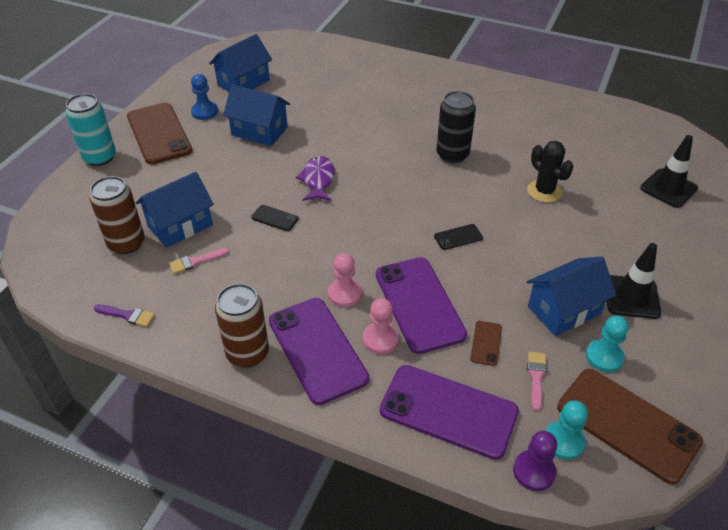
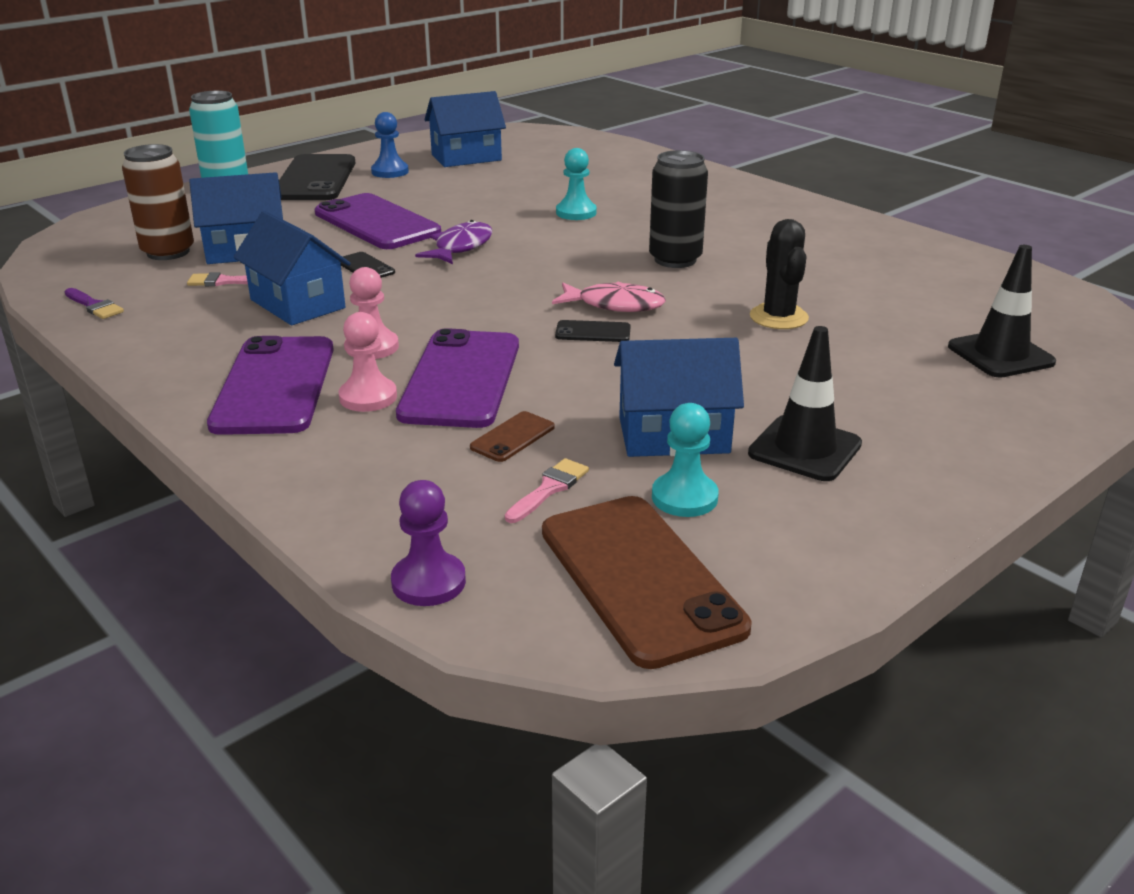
camera: 25 degrees right, 15 degrees down
(159, 133) = (315, 179): brown phone -> black phone
(247, 353) = (186, 368): brown can -> none
(259, 131) = (436, 197): blue house -> blue house (297, 304)
(448, 411) = (376, 487): purple phone -> purple phone (376, 223)
(451, 208) = (615, 305): none -> pink fish
(563, 441) = (513, 565): turquoise pawn -> turquoise pawn (576, 213)

